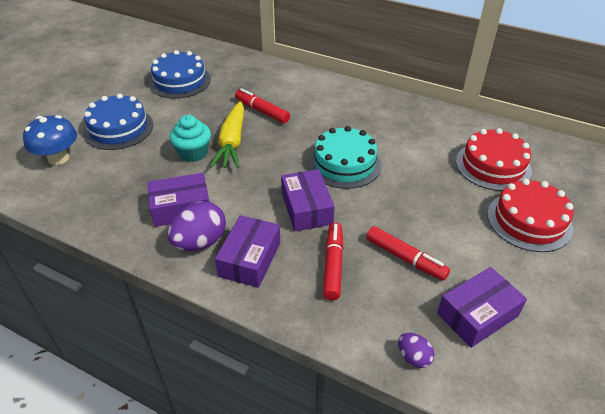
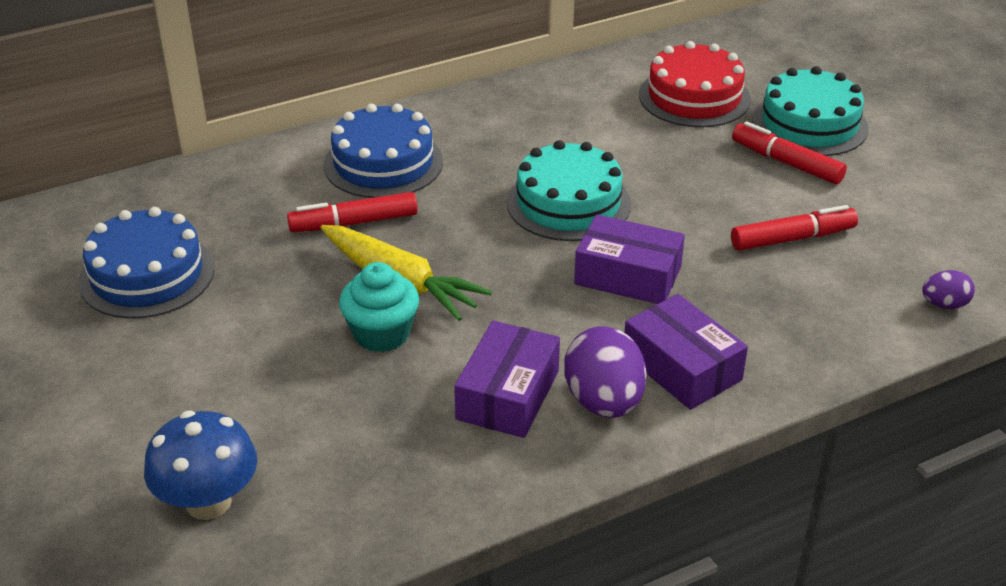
camera: 55 degrees left, 5 degrees down
(118, 128) = (205, 397): blue cake -> blue cake (383, 163)
(333, 265) = (755, 300): red marker -> red marker (787, 163)
(477, 315) = (917, 231): purple box -> none
(529, 221) = (809, 124): red cake -> turquoise cake

